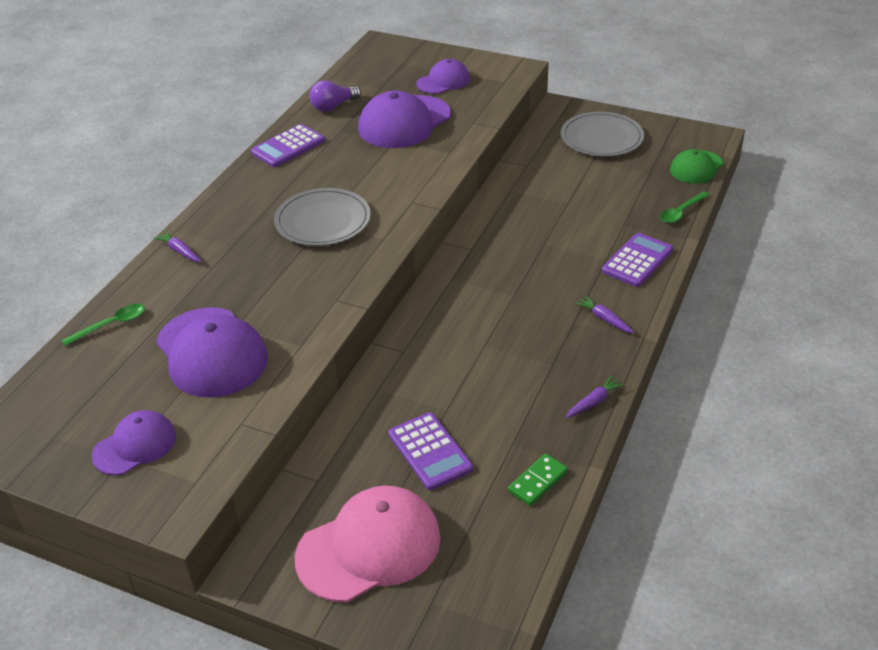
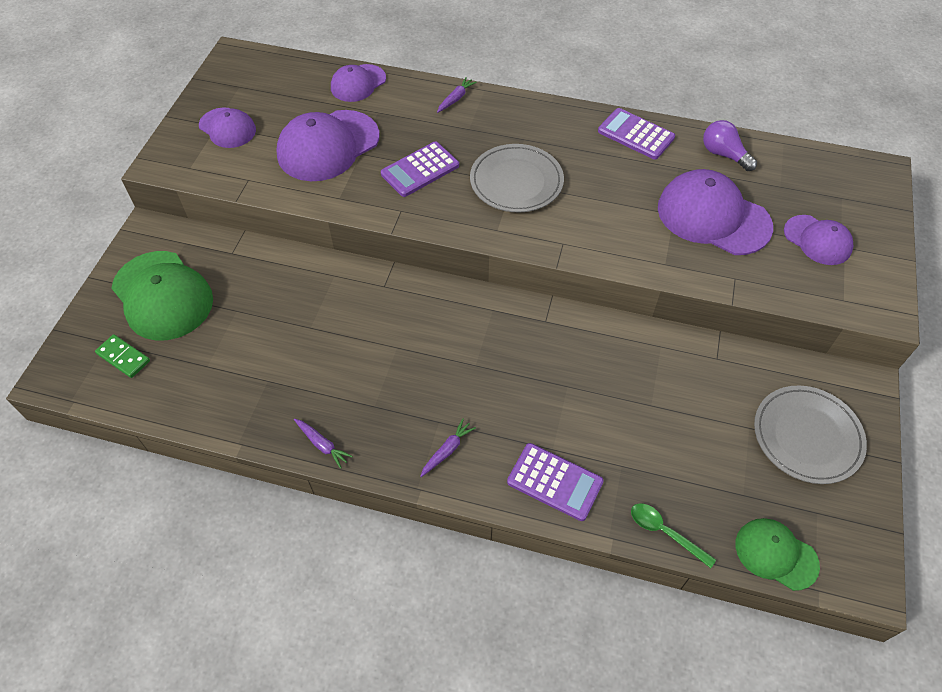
camera: 80 degrees right, 15 degrees up
(111, 325) = (358, 83): green spoon -> purple cap
(369, 547) = (162, 296): pink cap -> green cap
(430, 451) = (260, 321): purple calculator -> purple calculator (420, 170)
(538, 482) = (222, 404): green domino -> green domino (123, 357)

